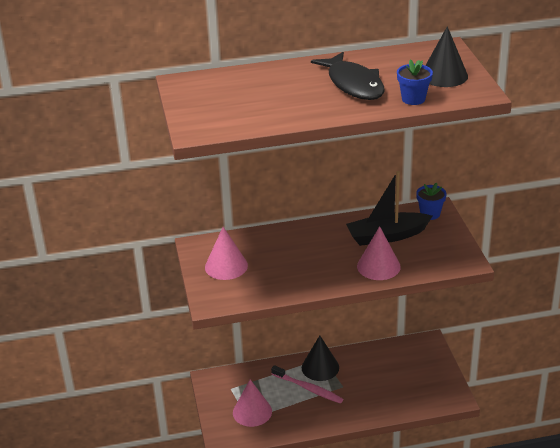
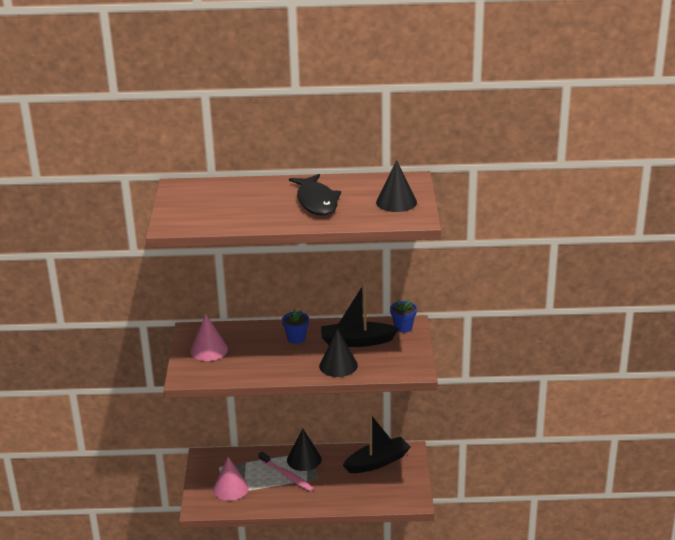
camera: 10 degrees right, 5 degrees down
(378, 266) = (338, 365): pink cone -> black cone
(399, 359) = (377, 462): none -> black boat
(413, 99) = (359, 219): blue flower pot -> blue flower pot (296, 338)

